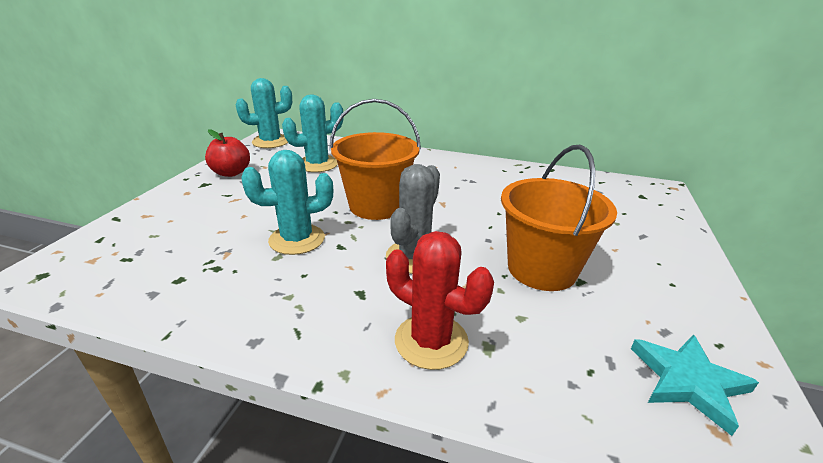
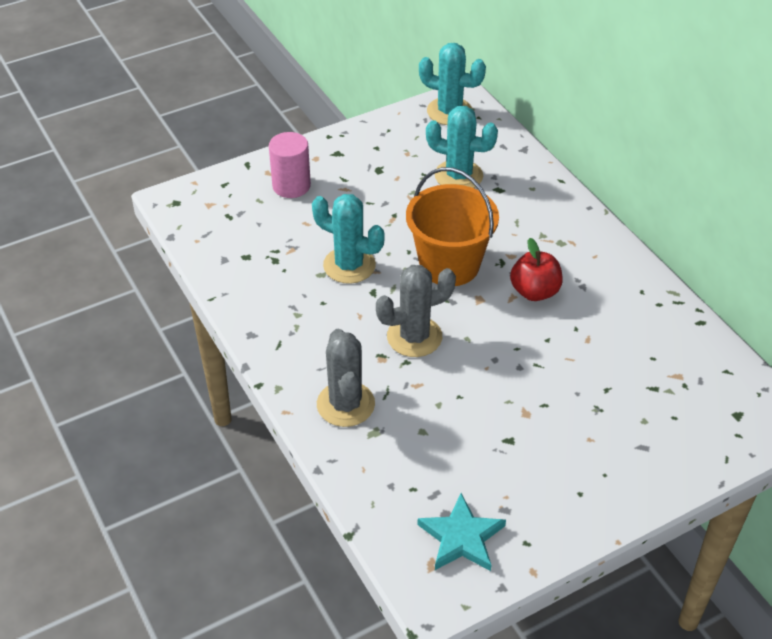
camera: 45 degrees right, 15 degrees up
(180, 215) = (291, 186): none -> pink cylinder
(231, 173) = (371, 148): red apple -> red apple (534, 291)
(431, 341) = (345, 404): red cactus -> grey cactus
(541, 269) = (495, 411): orange bucket -> none

